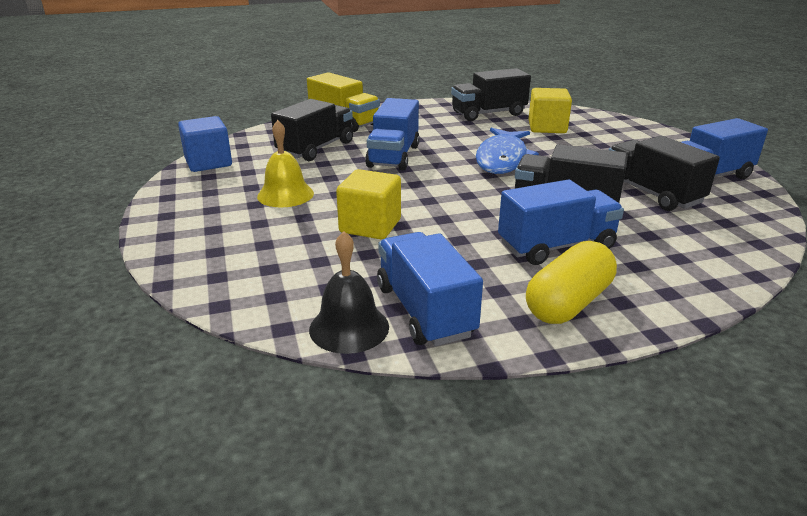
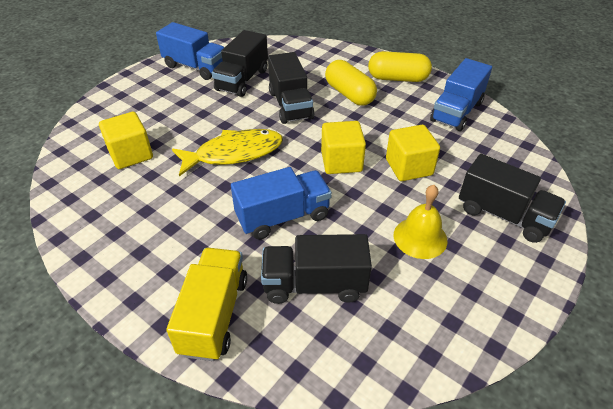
camera: 125 degrees left, 15 degrees up
(208, 163) = (431, 351): blue cube -> none
(349, 327) = (497, 126): black bell -> none
(427, 197) = (341, 162): none -> yellow cube
(488, 114) = (106, 206): black truck -> black truck (503, 215)
(502, 159) = (234, 153): blue fish -> yellow fish
(556, 246) = (349, 94): blue truck -> yellow capsule

